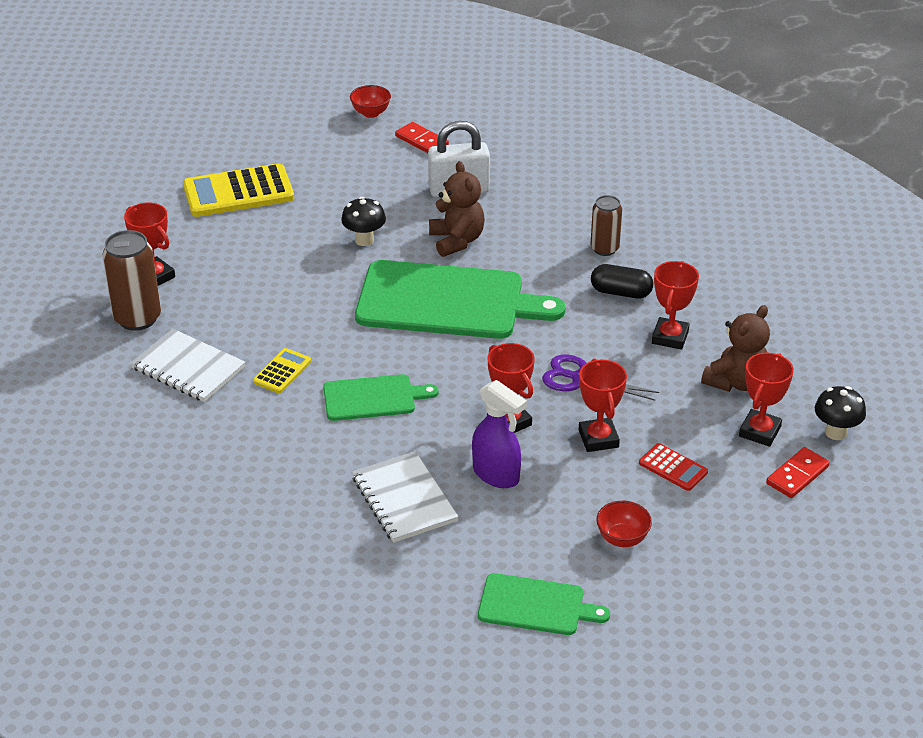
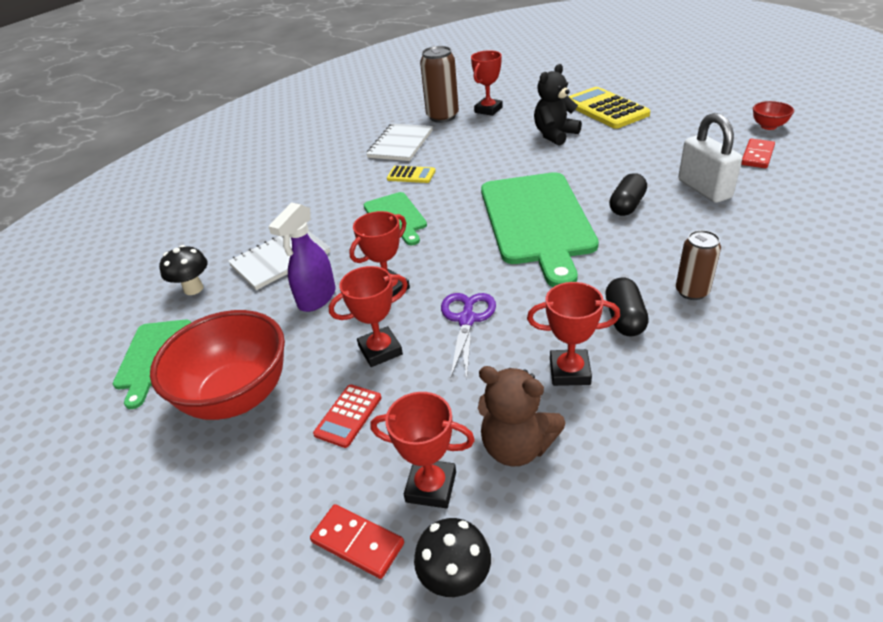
camera: 80 degrees right, 0 degrees up
(272, 244) = (555, 135): none -> black teddy bear
(364, 240) = (590, 166): black mushroom -> black mushroom (193, 289)
(456, 241) = (627, 205): brown teddy bear -> black capsule
(622, 539) = (237, 397): red bowl -> red bowl, size x2.22

